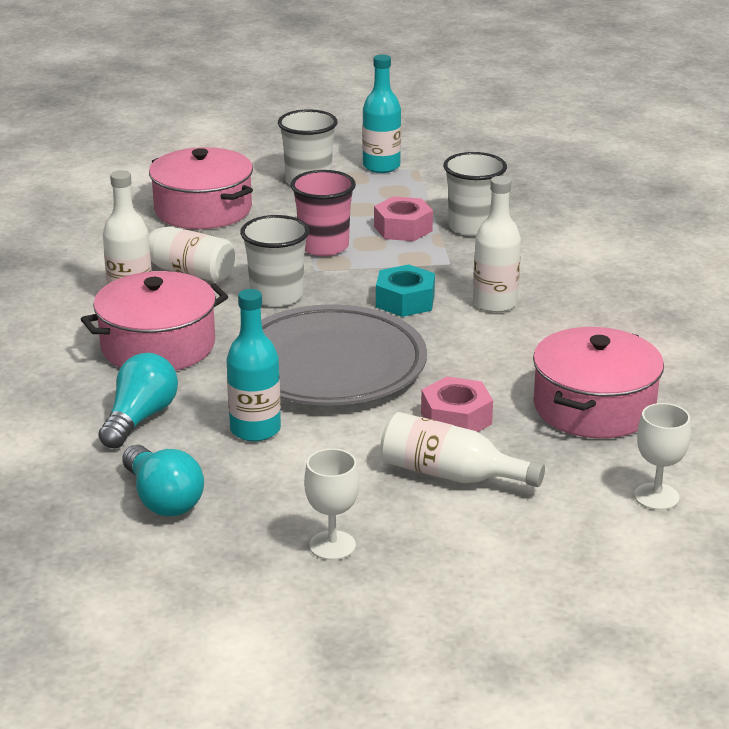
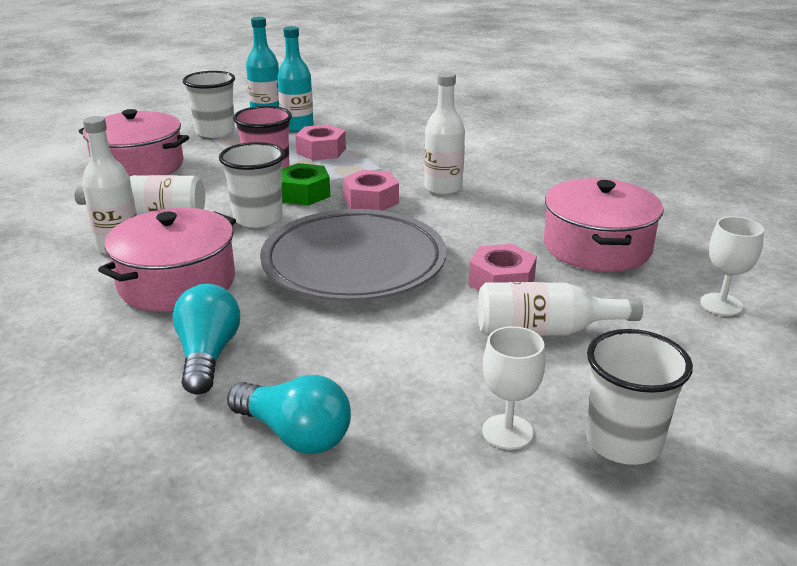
camera: 25 degrees left, 0 degrees up
(255, 429) = (333, 336): turquoise bottle -> turquoise bottle (297, 127)
(343, 278) = (303, 193): none -> green nut
(405, 301) = (371, 200): turquoise nut -> pink nut
(472, 227) = (374, 141): white cup -> white cup (623, 442)

